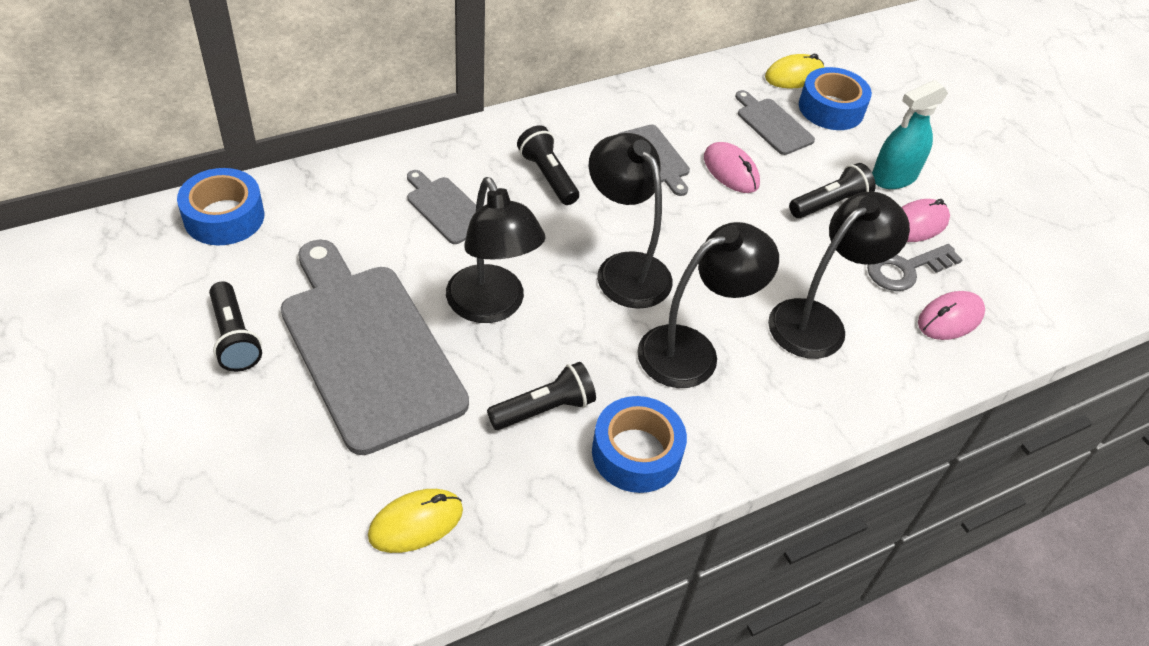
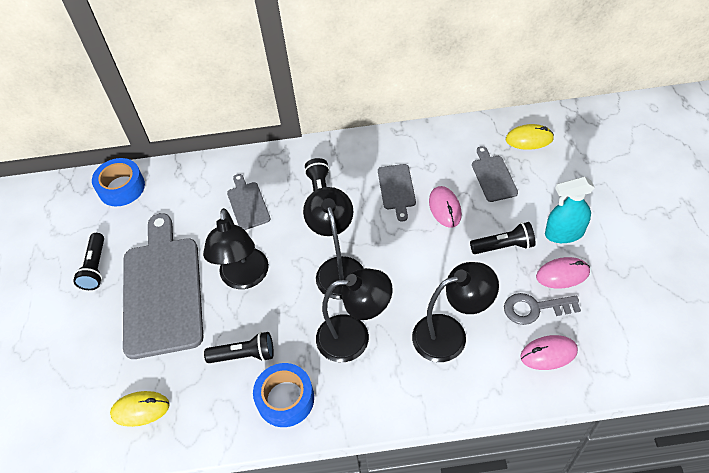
camera: 30 degrees right, 5 degrees up
(831, 108) = (544, 170): blue tape -> none

